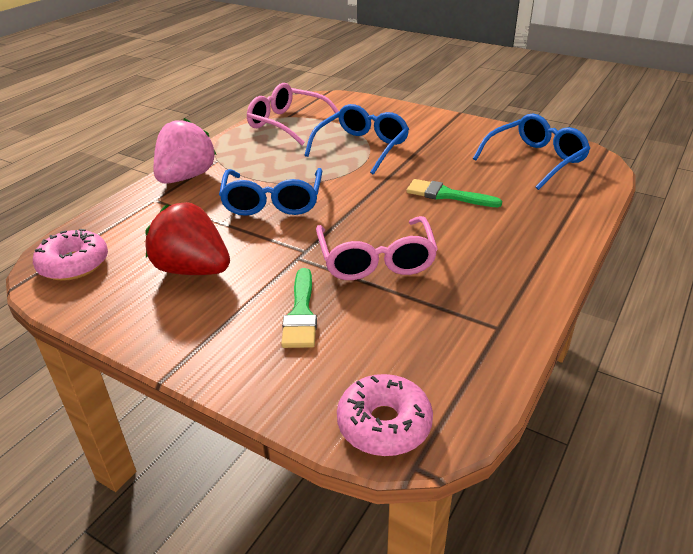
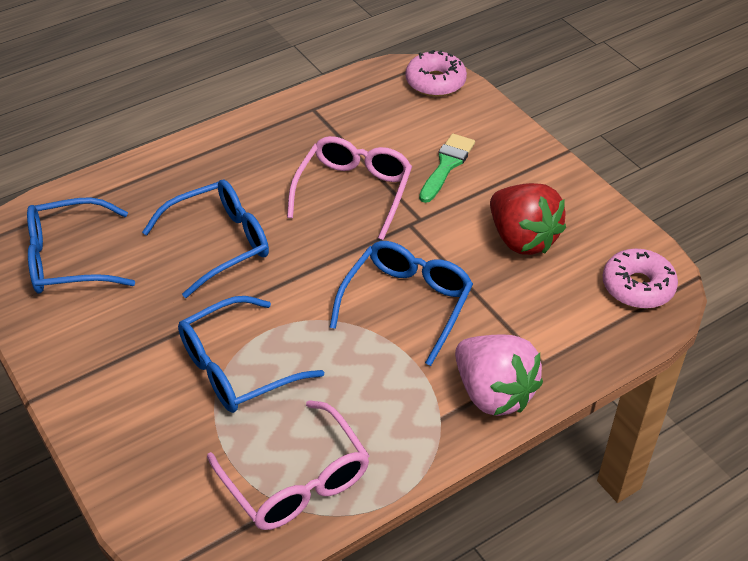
camera: 155 degrees left, 10 degrees up
(186, 177) = (493, 393): pink strawberry -> pink strawberry turned 90 degrees counterclockwise
(447, 195) = (219, 243): green brush -> blue glasses

